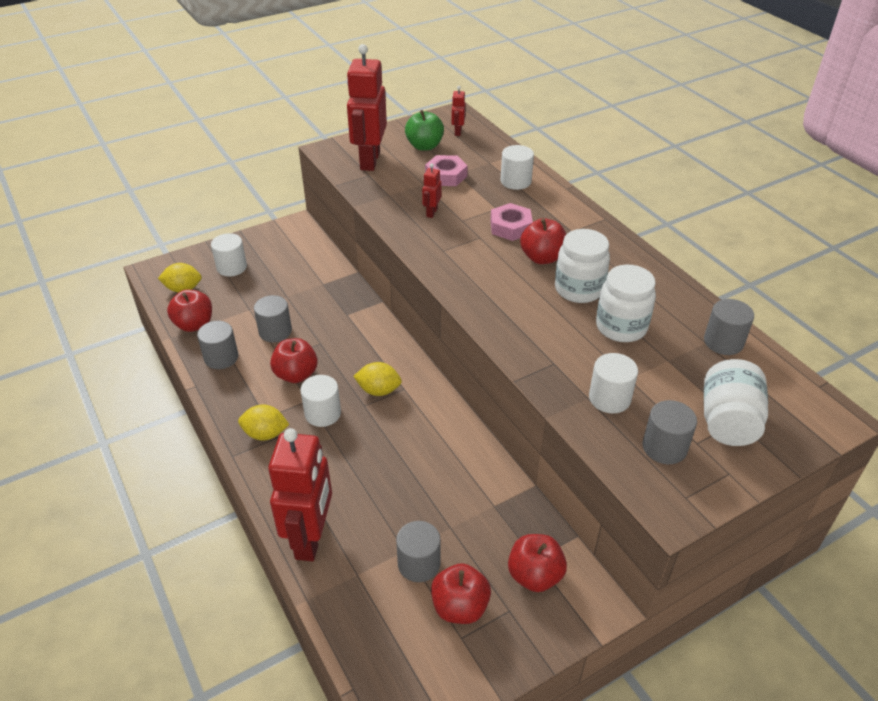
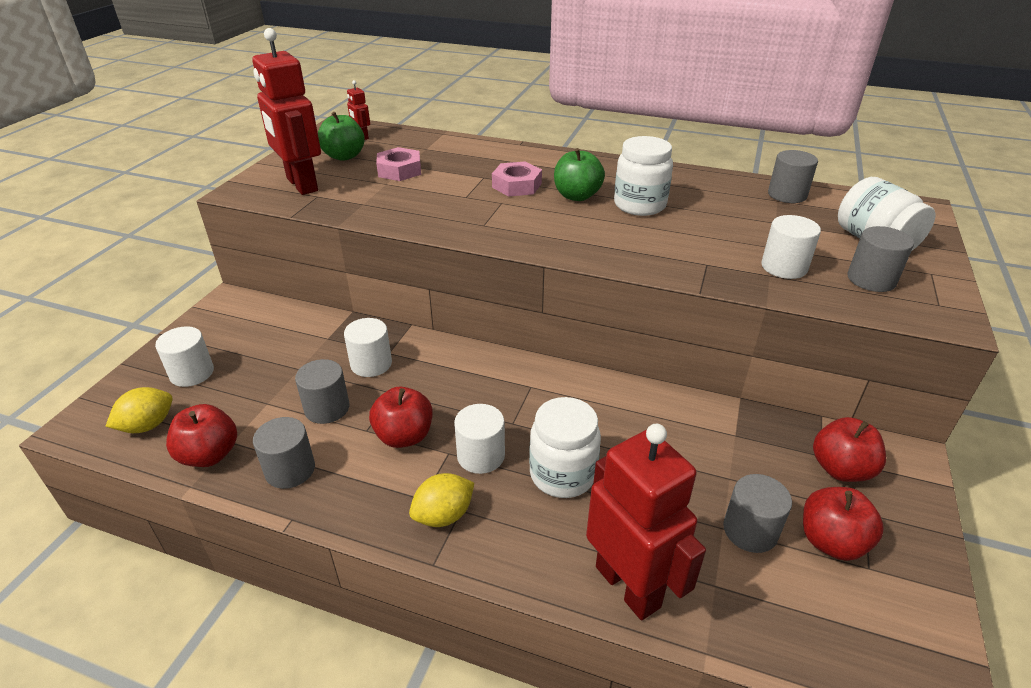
camera: 40 degrees left, 5 degrees down
(378, 390) = (509, 401): yellow lemon -> none
(431, 212) = (428, 201): red robot -> none
(515, 181) = (470, 153): white cylinder -> white cylinder (371, 364)
(542, 258) = (577, 196): red apple -> green apple
(621, 327) = (710, 216): white jar -> white jar (562, 474)

